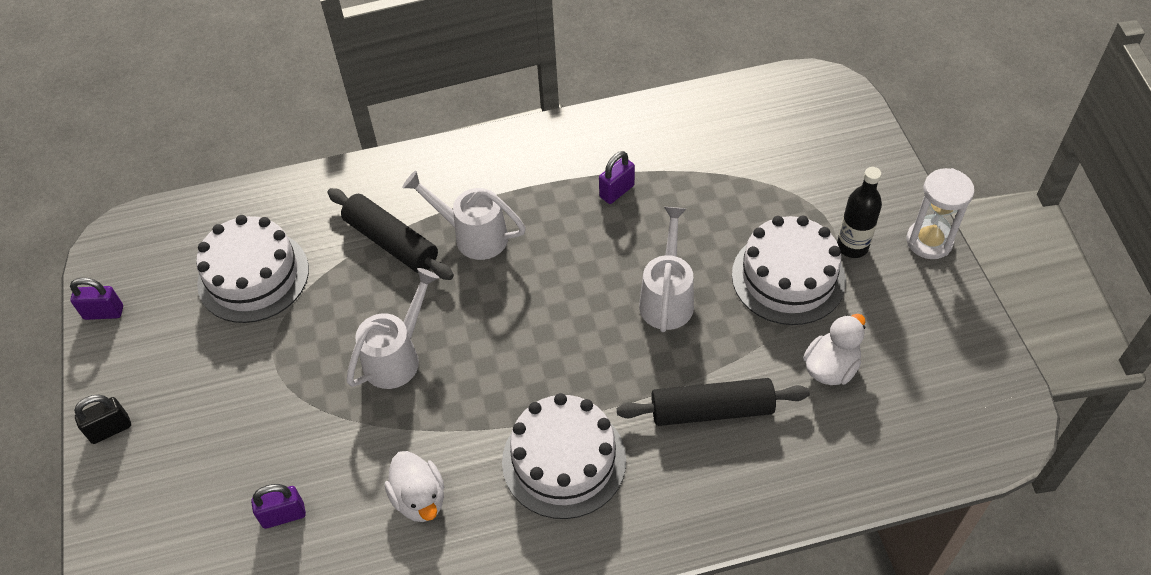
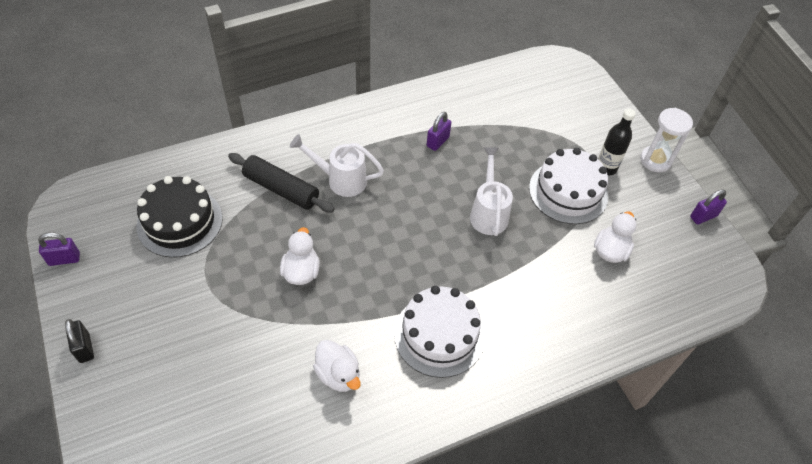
camera: 15 degrees left, 0 degrees up
(110, 429) = (84, 348): black padlock -> black padlock turned 75 degrees counterclockwise
(253, 276) = (180, 222): white cake -> black cake
(283, 515) = (236, 399): purple padlock -> purple padlock (703, 216)
(397, 357) = (301, 271): white watering can -> white duck
(712, 410) = (536, 288): black rolling pin -> none

